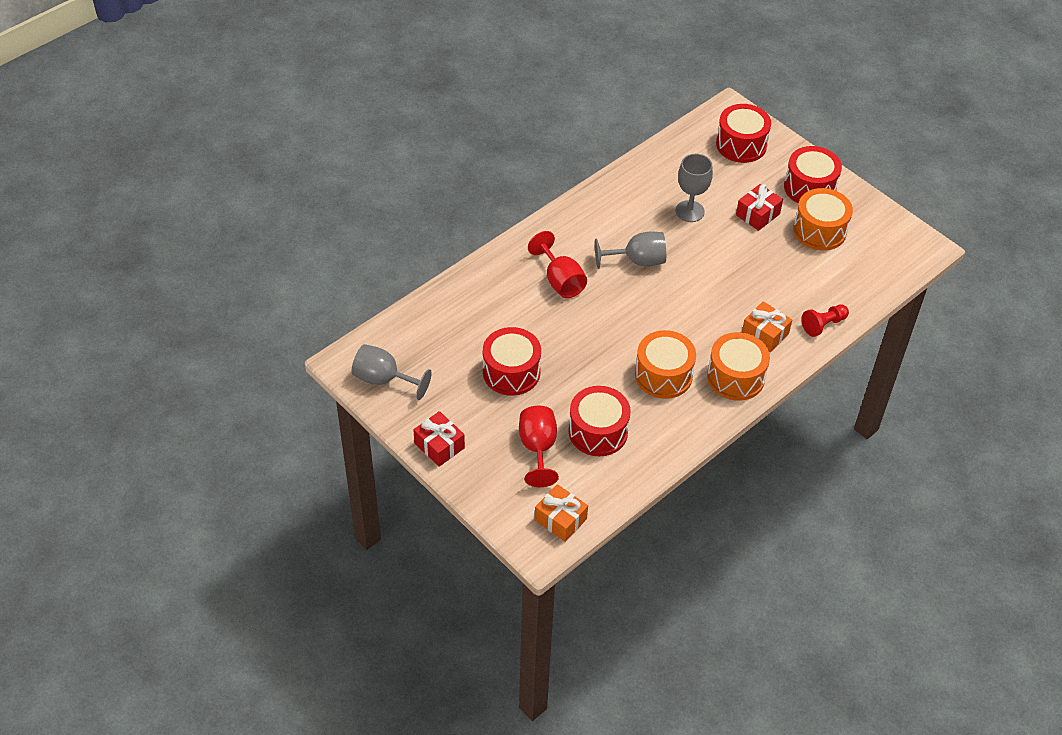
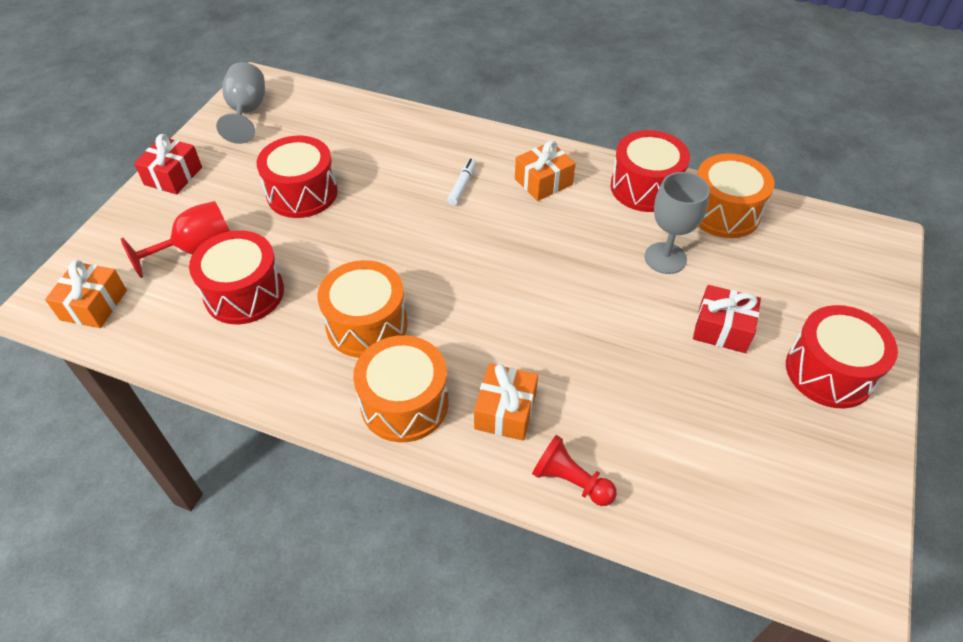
camera: 65 degrees right, 0 degrees up
(560, 281) = (462, 185): red goblet -> white marker
(583, 237) = (543, 182): none -> orange gift
(637, 261) = (542, 238): grey goblet -> none
(741, 144) = (832, 269): red drum -> red drum (645, 187)
(819, 230) = (756, 412): orange drum -> orange drum (723, 212)

